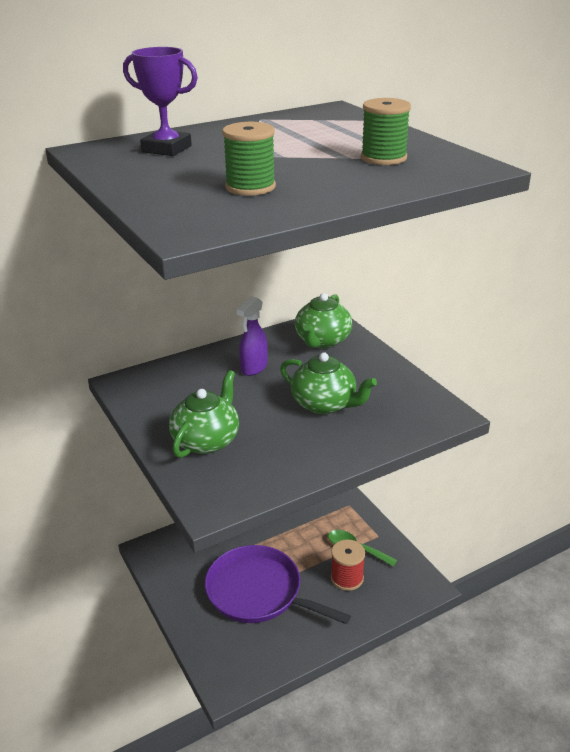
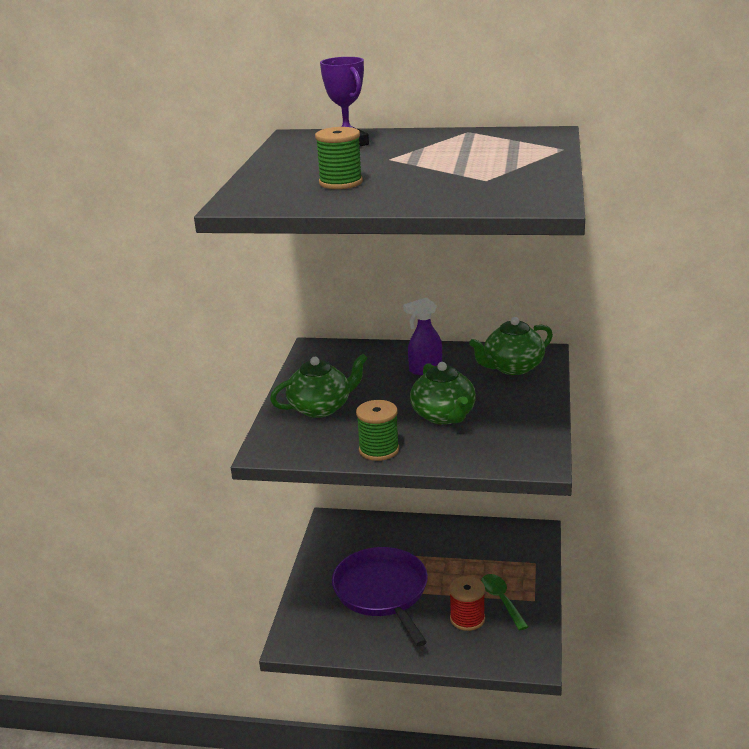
camera: 40 degrees right, 5 degrees down
(383, 158) = (487, 181): green spool -> green spool (379, 450)

